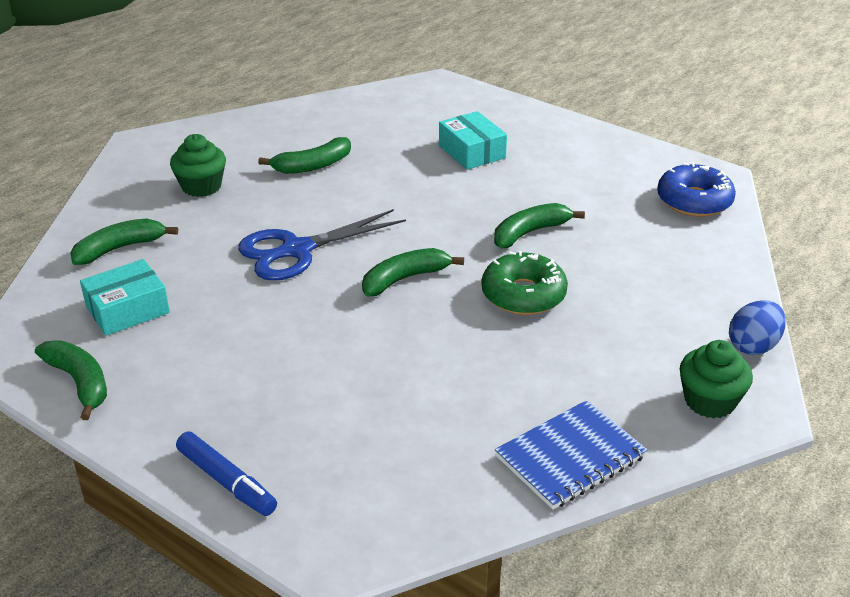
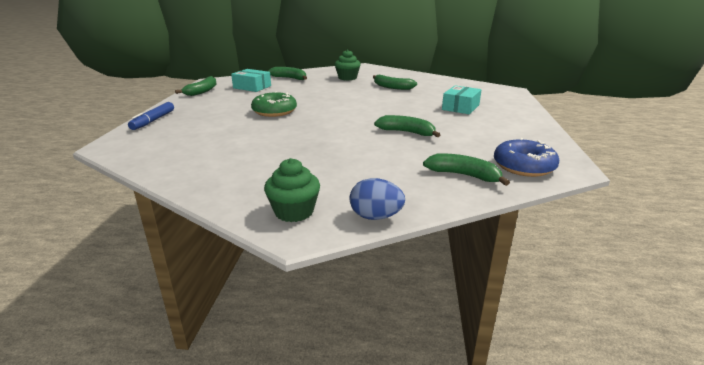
camera: 60 degrees right, 10 degrees down
(297, 250) = (323, 98): blue scissors -> none
(405, 279) = (326, 118): green banana -> green banana (464, 175)
(523, 294) = (345, 142): green donut -> green donut (274, 111)
(570, 456) = (207, 180): blue notebook -> none

